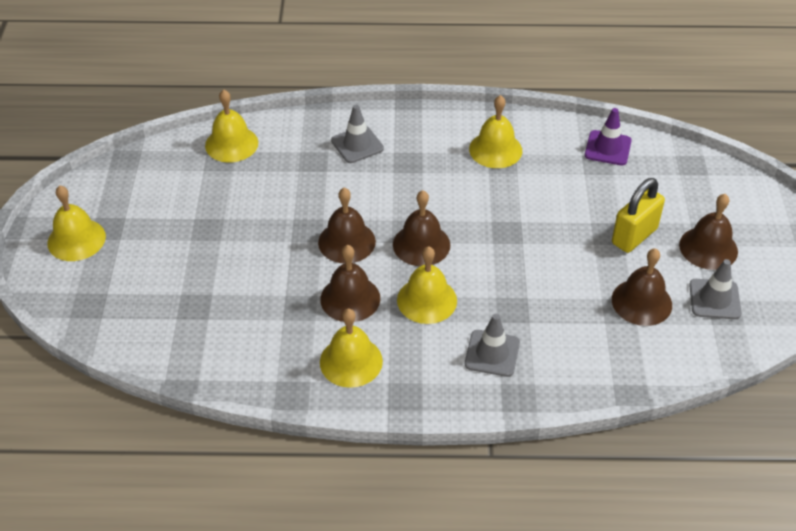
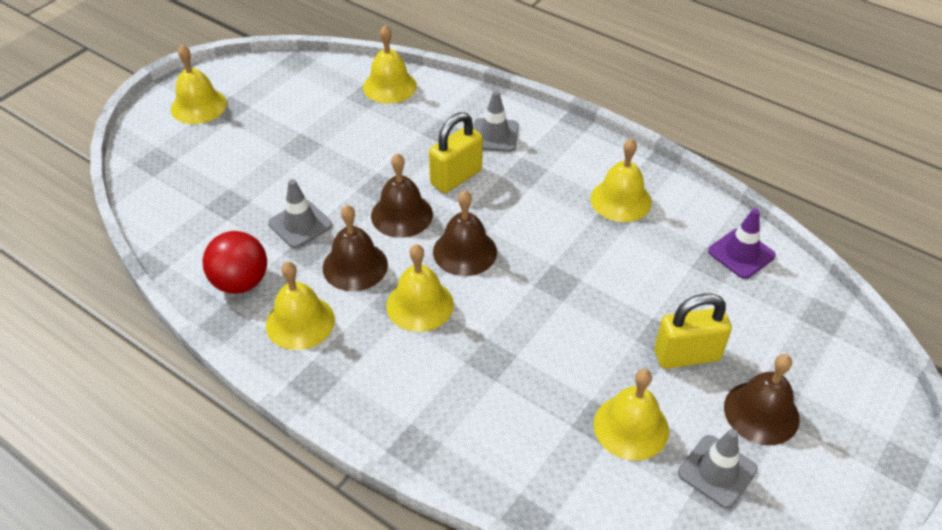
camera: 35 degrees right, 0 degrees up
(272, 359) = (240, 282): none -> red ball
(360, 192) = (456, 177): none -> yellow padlock
(492, 353) = (430, 389): grey traffic cone -> grey traffic cone (300, 224)
(641, 302) = (631, 427): brown bell -> yellow bell

